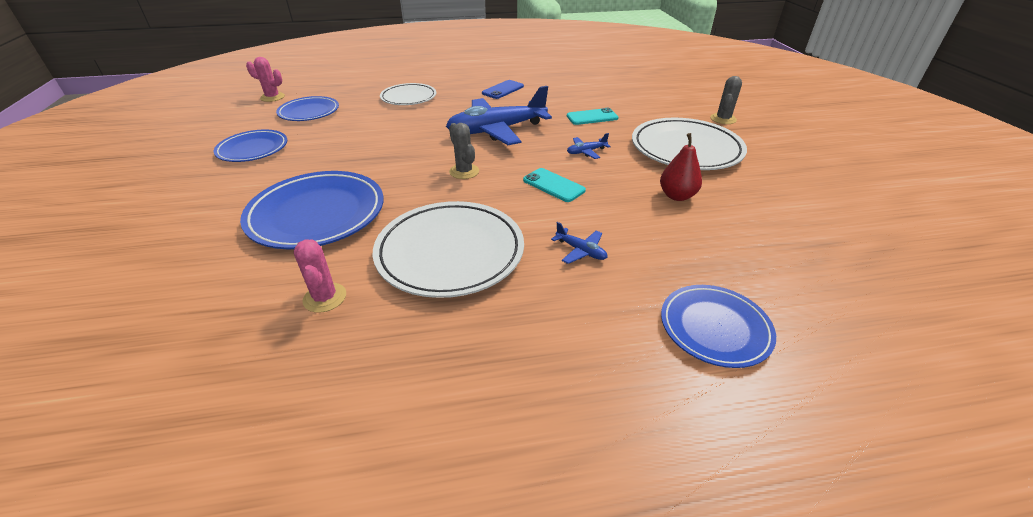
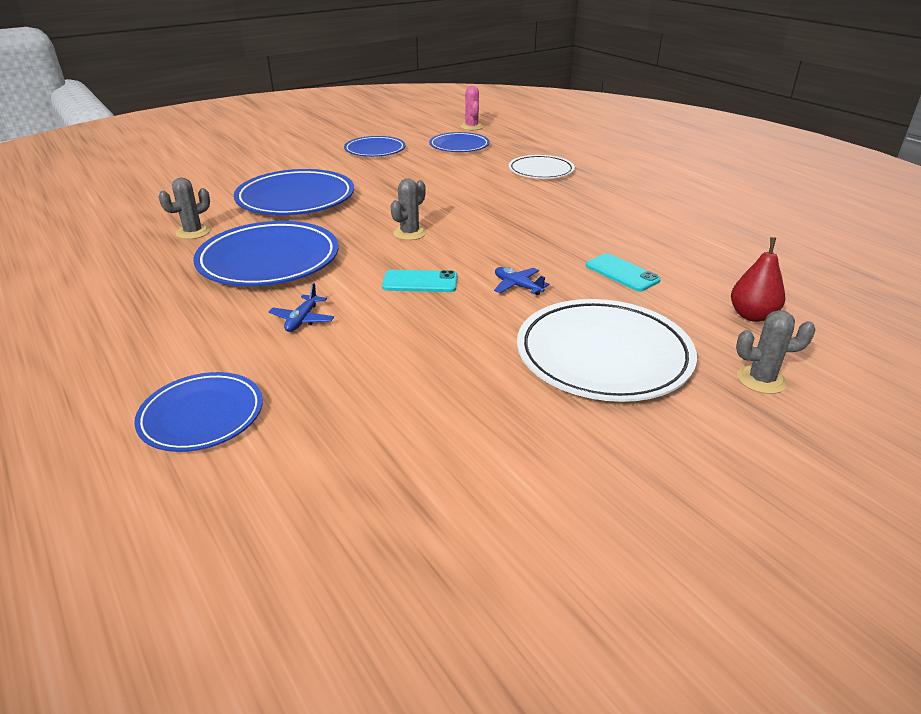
camera: 65 degrees right, 5 degrees down
(325, 297) = (193, 232): pink cactus -> grey cactus
(450, 252) = (269, 260): white plate -> blue plate
(497, 130) = (516, 227): blue plane -> none
(503, 90) = (628, 207): blue phone -> none
(553, 185) = (420, 282): turquoise phone -> turquoise phone turned 75 degrees clockwise
(677, 196) = (459, 363): red pear -> red pear (752, 315)

